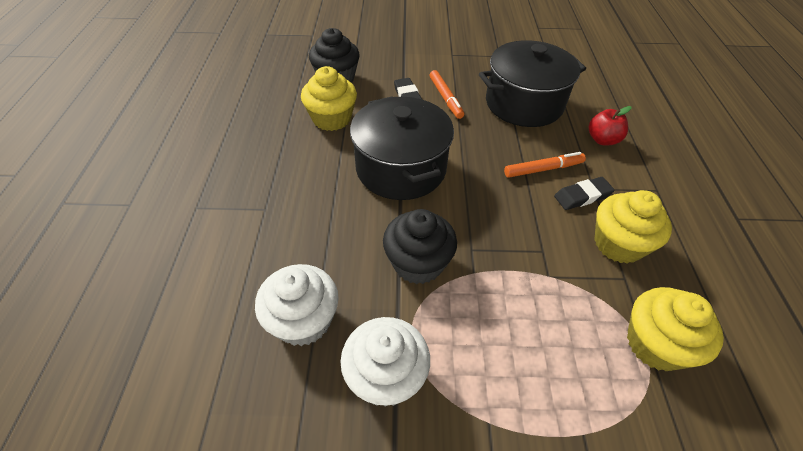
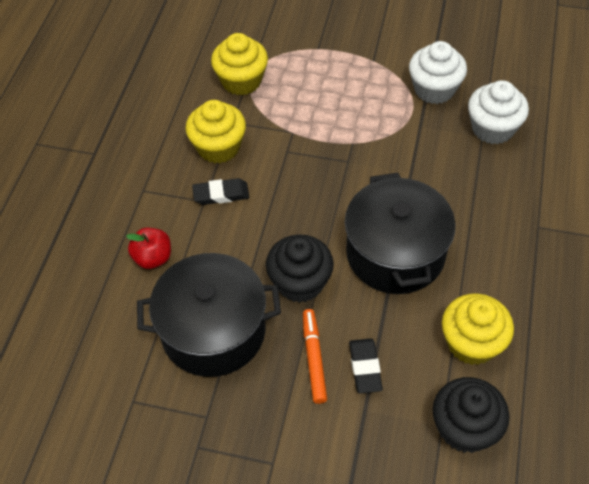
camera: 165 degrees left, 5 degrees up
(418, 263) = (397, 156): black cupcake -> black cupcake (300, 282)
(543, 169) = (242, 230): orange marker -> none

